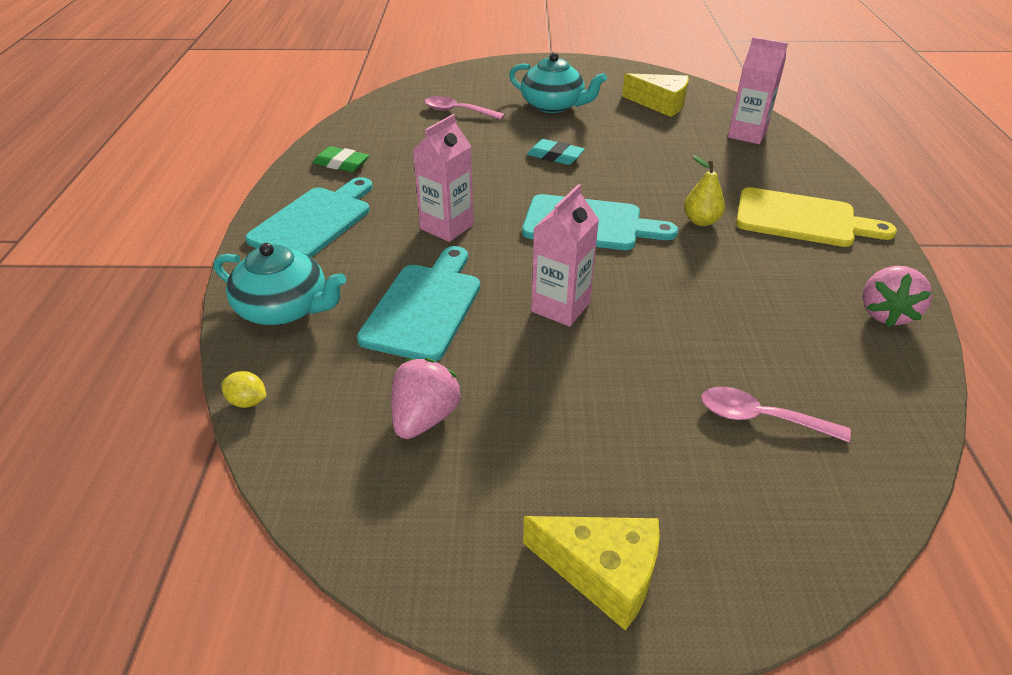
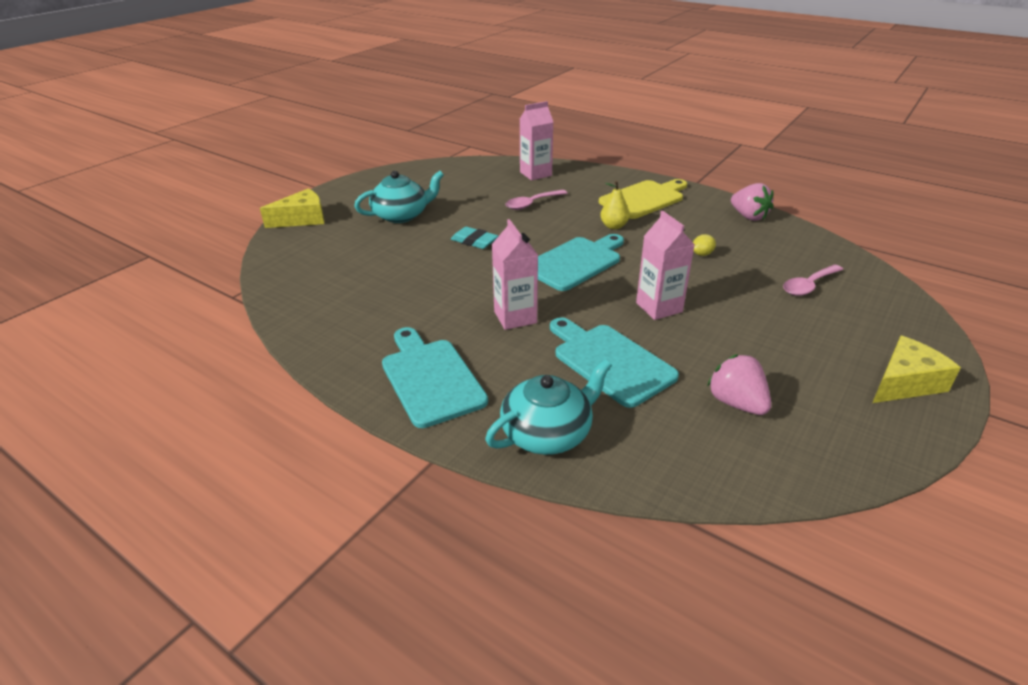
camera: 55 degrees left, 5 degrees down
(248, 401) = (659, 488): yellow lemon -> yellow lemon (702, 254)
(341, 164) = (351, 335): green eraser -> none
(458, 111) = (348, 254): pink spoon -> pink spoon (532, 204)
(555, 156) = (474, 241): turquoise eraser -> turquoise eraser turned 60 degrees clockwise
(660, 104) = (459, 181): yellow cheese -> yellow cheese (302, 219)

